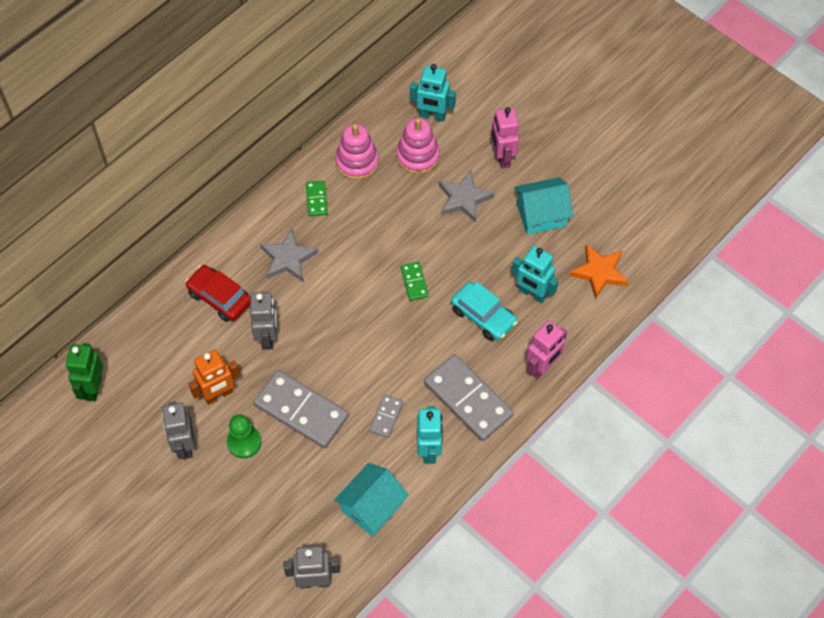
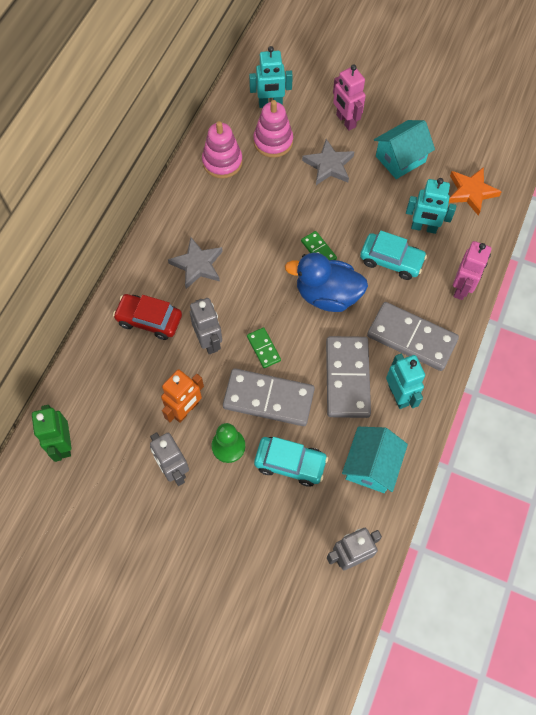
camera: 20 degrees left, 5 degrees up
(295, 478) = (290, 463): none -> turquoise car
(316, 199) = (200, 205): green domino -> green domino (263, 348)
(386, 417) = (347, 378): grey domino -> grey domino, size x2.09
(403, 330) = (327, 295): none -> blue duck

